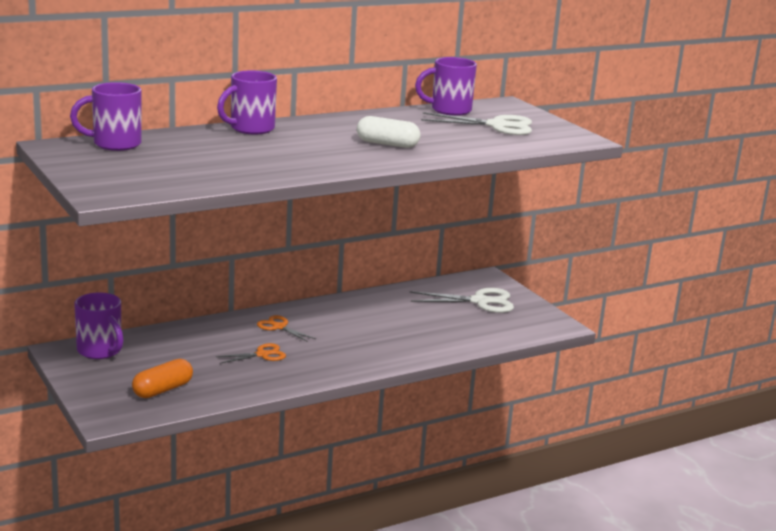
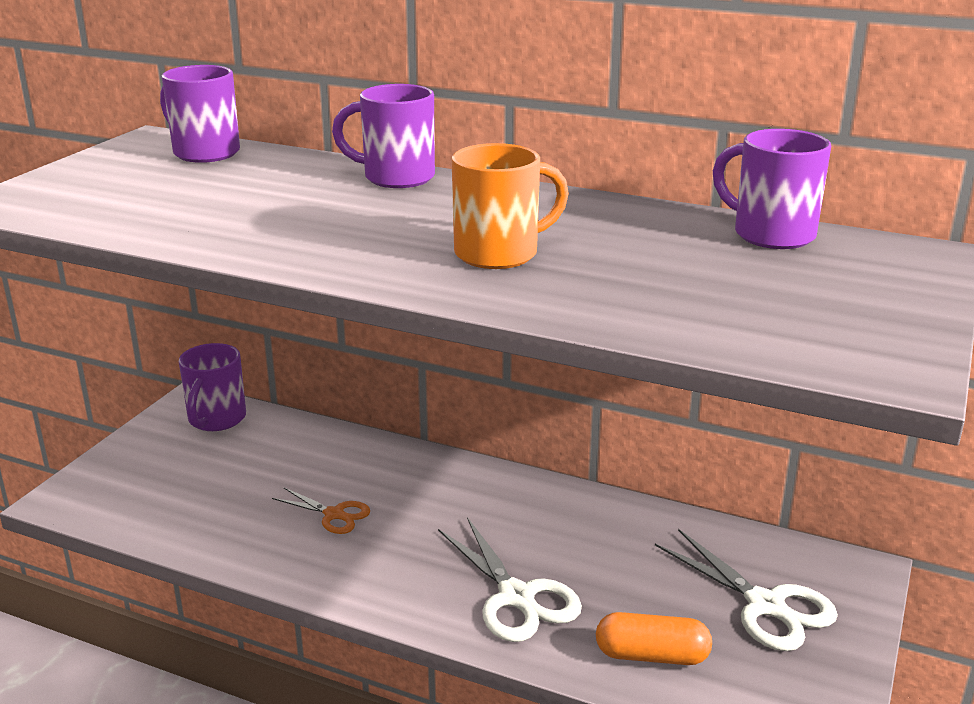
camera: 55 degrees right, 5 degrees up
(163, 390) = (164, 497): orange capsule -> orange capsule (652, 656)
(279, 327) = (425, 489): orange scissors -> none
(387, 144) = (499, 254): white capsule -> orange mug
(497, 126) = (781, 285): white scissors -> white scissors (516, 597)

